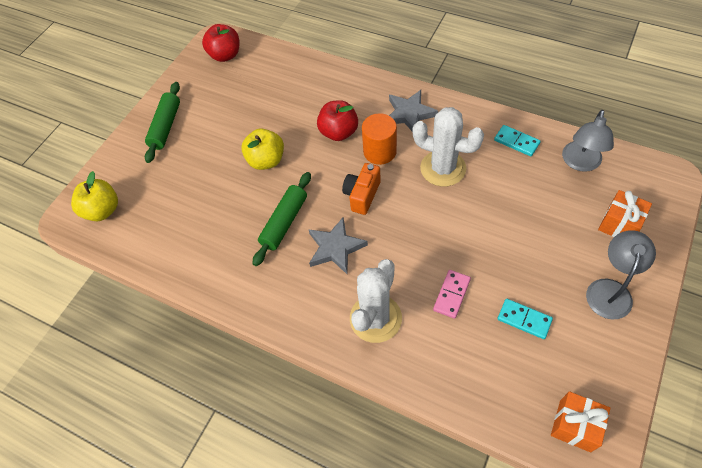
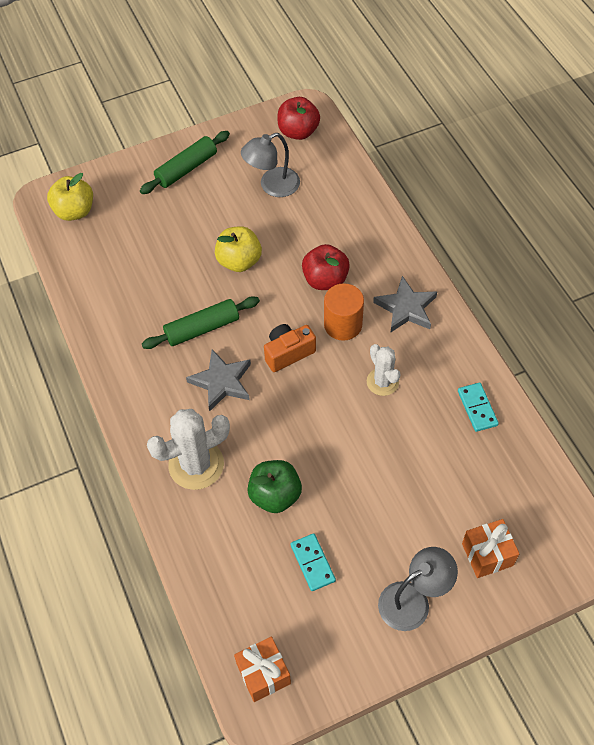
camera: 35 degrees right, 0 degrees up
(443, 168) = (382, 382): white cactus -> white cactus, size x0.61
(451, 295) = (275, 495): pink domino -> green apple
(580, 163) = (515, 473): grey lamp -> grey lamp (272, 186)

